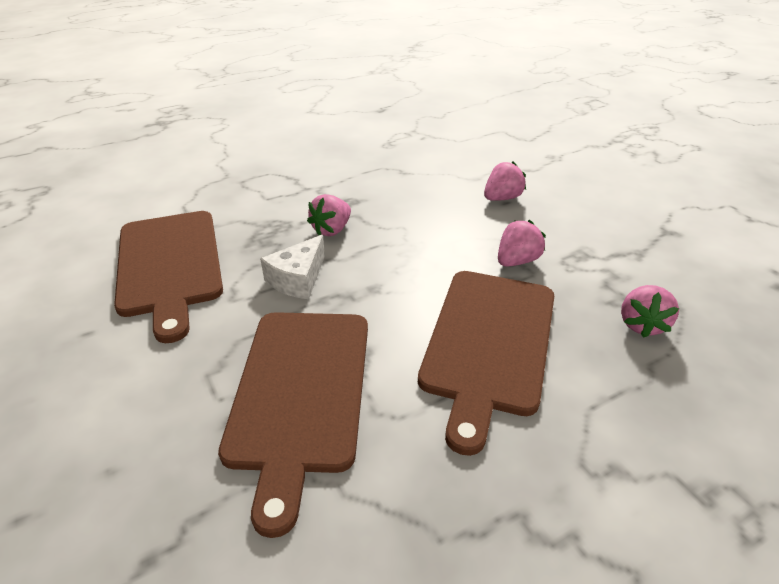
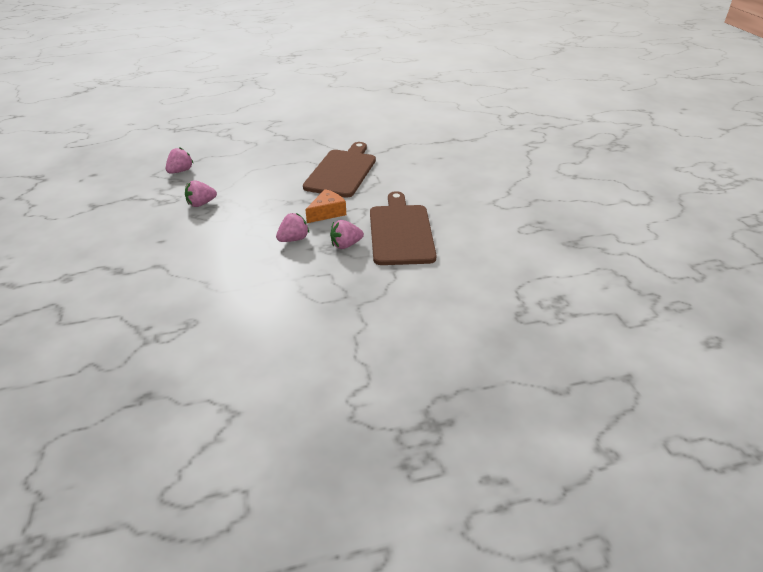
camera: 165 degrees left, 0 degrees up
(298, 279) = (327, 213): white cheese -> orange cheese
(489, 343) = (254, 174): brown cutting board -> none
(502, 198) = (159, 244): pink strawberry -> pink strawberry (346, 245)

